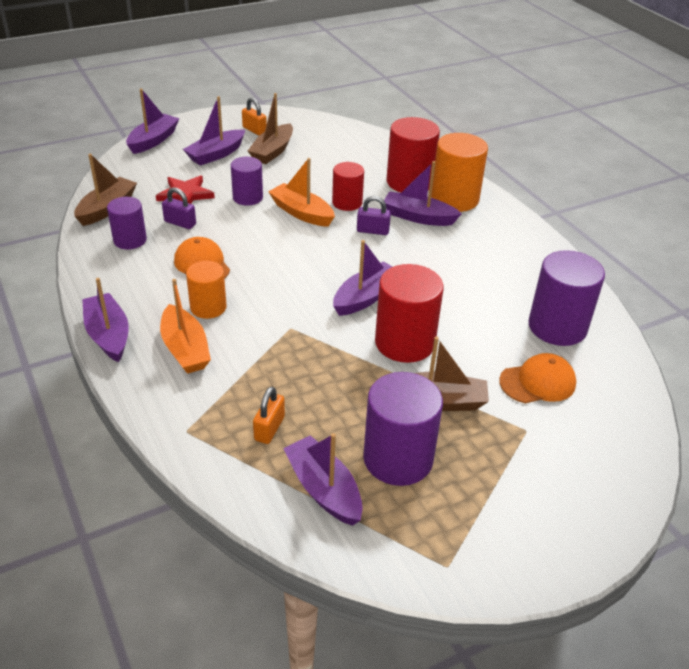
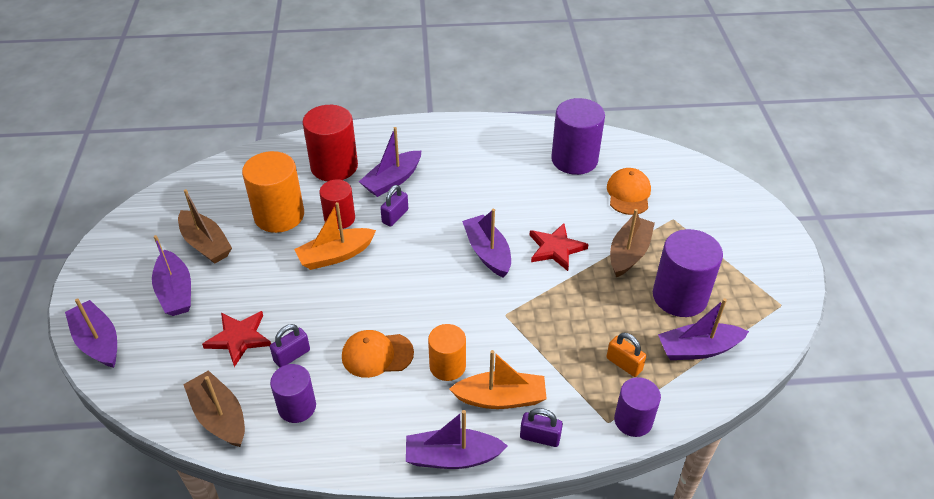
camera: 65 degrees left, 5 degrees up
(149, 385) = (540, 437): none -> purple padlock
(247, 197) = (281, 288): purple cylinder -> purple cylinder (633, 420)
(254, 130) = (149, 246): orange padlock -> none
(404, 342) = (555, 248): red cylinder -> red star
(454, 199) = (379, 149): orange cylinder -> orange cylinder (279, 215)

